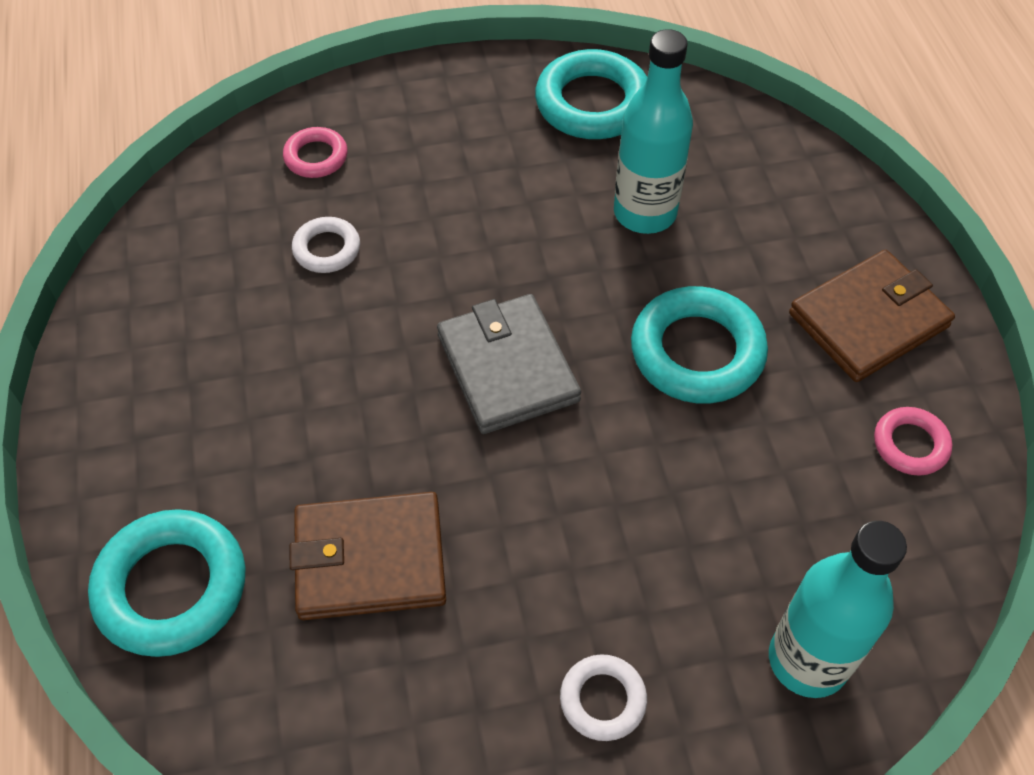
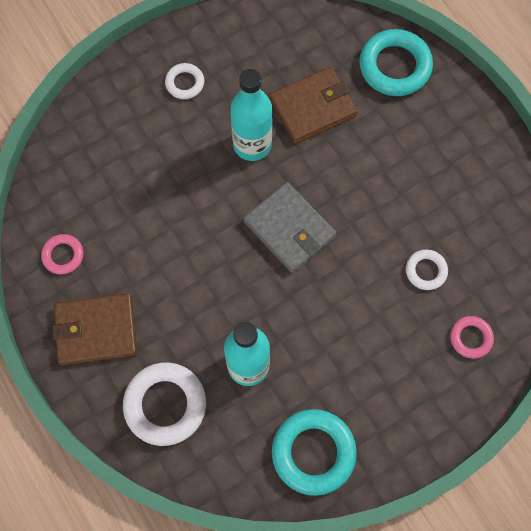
camera: 160 degrees right, 15 degrees up
(697, 352) = (189, 274): turquoise ring -> none
(780, 203) = (165, 405): none -> white ring
(808, 660) = (98, 128): turquoise bottle -> turquoise bottle (252, 144)
(868, 320) = (96, 330): brown wallet -> brown wallet turned 45 degrees clockwise

